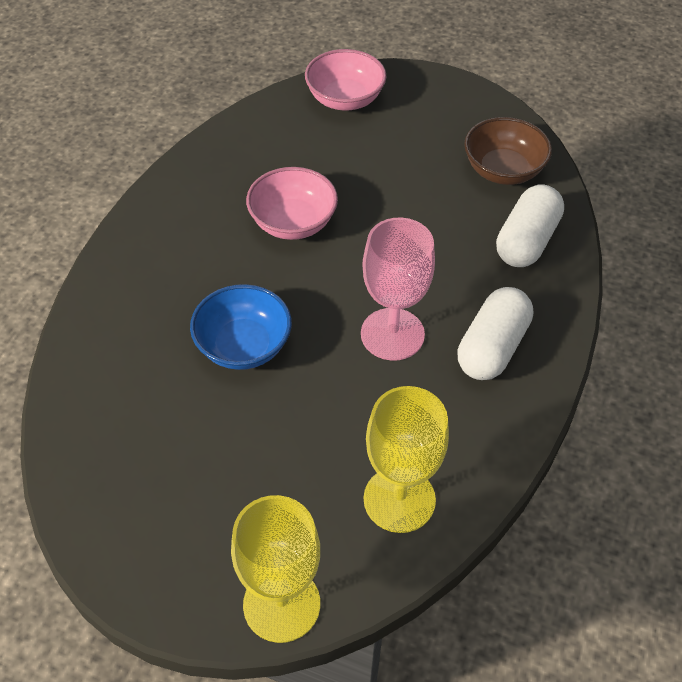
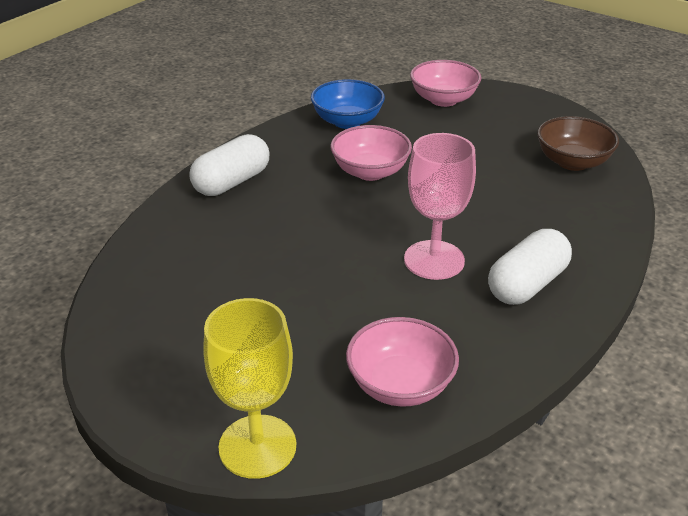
camera: 15 degrees right, 15 degrees down
(243, 346) = (296, 247): blue bowl -> blue bowl (347, 121)
(399, 499) = (400, 384): yellow goblet -> pink bowl
(526, 241) = (581, 213): white capsule -> white capsule (231, 182)

